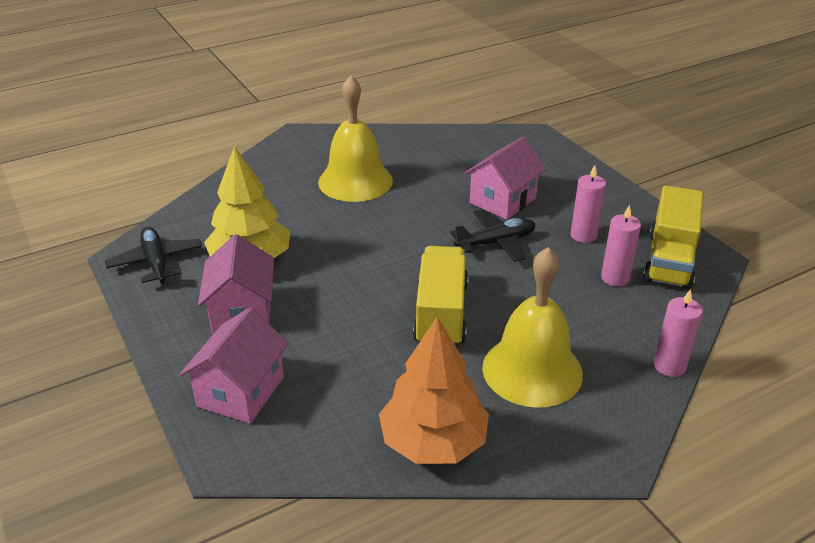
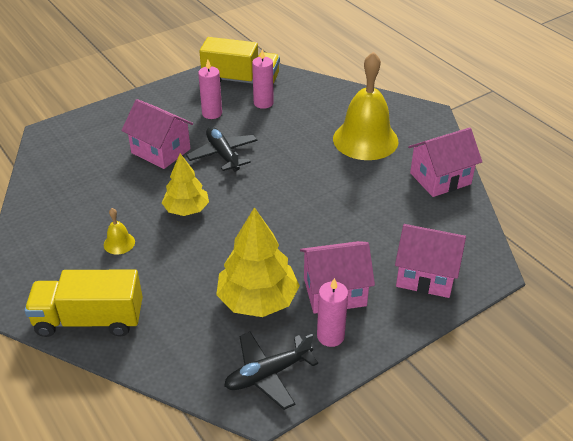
camera: 95 degrees left, 5 degrees up
(355, 181) = (119, 243): yellow bell -> yellow bell, size x0.41
(398, 218) = (186, 209): none -> yellow tree
(433, 442) = (440, 178): orange tree -> pink house
(441, 314) = (316, 180): yellow truck -> yellow truck (89, 320)
(669, 366) = (348, 90): pink candle -> pink candle (330, 336)

